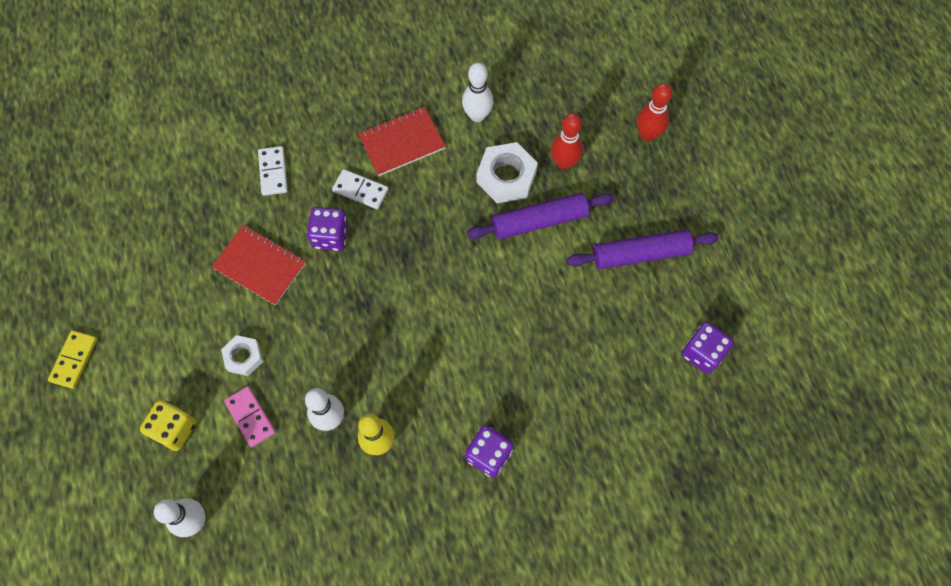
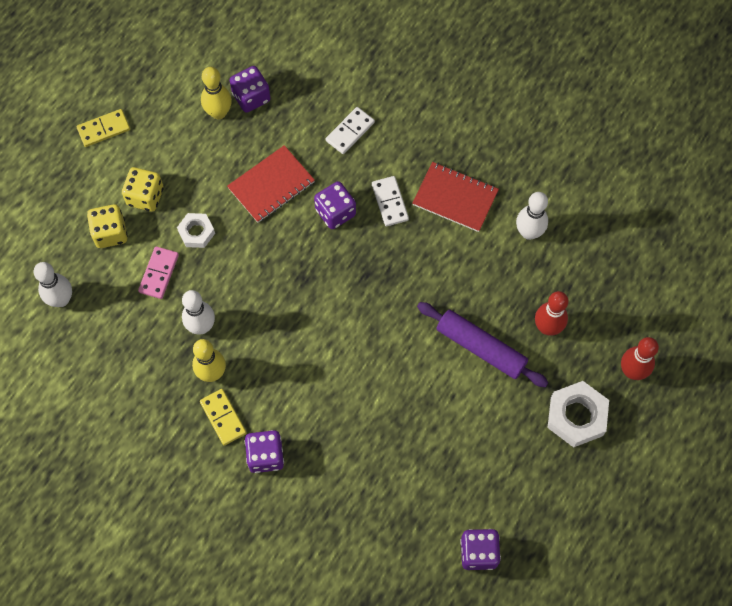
camera: 50 degrees right, 0 degrees up
(156, 256) = (219, 113): none -> yellow bowling pin
(168, 221) = (251, 97): none -> purple dice
(170, 373) = (145, 196): none -> yellow dice
(260, 266) = (271, 185): red notebook -> red notebook turned 60 degrees clockwise
(426, 464) = (223, 417): none -> yellow domino
(506, 177) = (496, 295): white nut -> white nut (576, 416)
(640, 254) = (521, 444): purple rolling pin -> none

